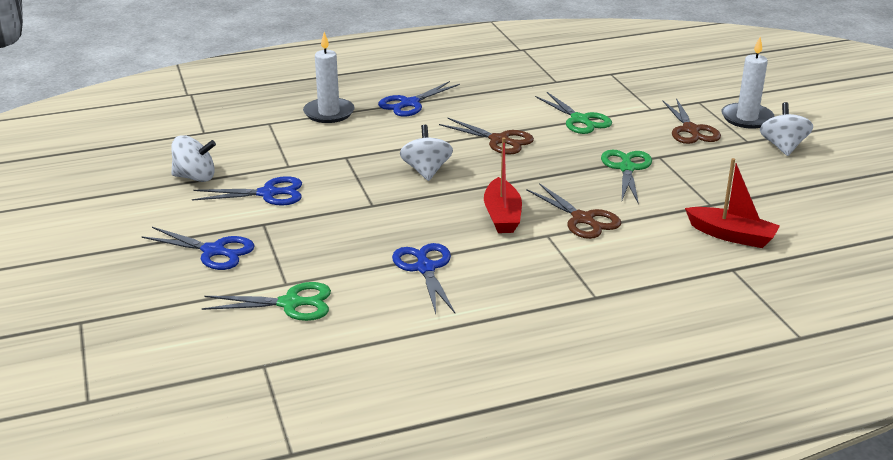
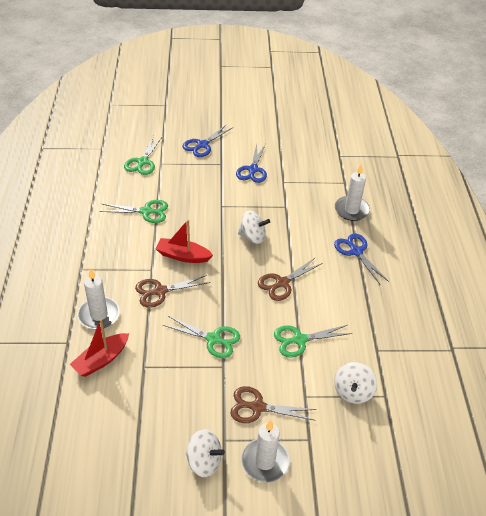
camera: 105 degrees right, 15 degrees up
(195, 177) = (283, 147): white spinning top -> white spinning top (353, 392)
(425, 268) = (146, 211): blue scissors -> green scissors
(665, 256) = (99, 315): none -> white candle

